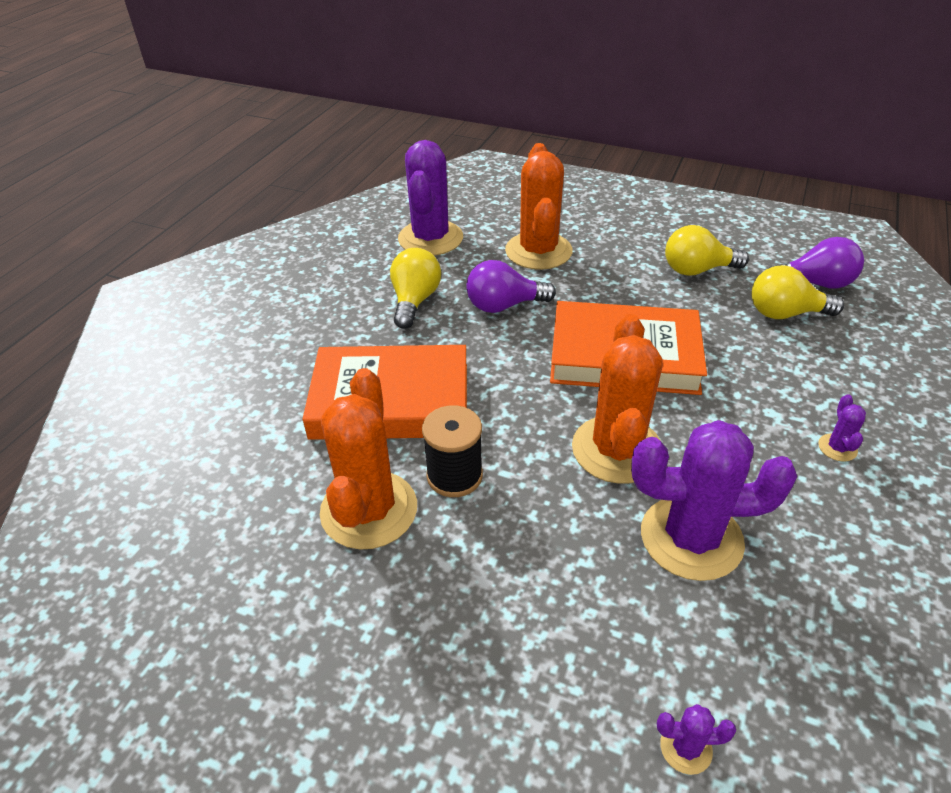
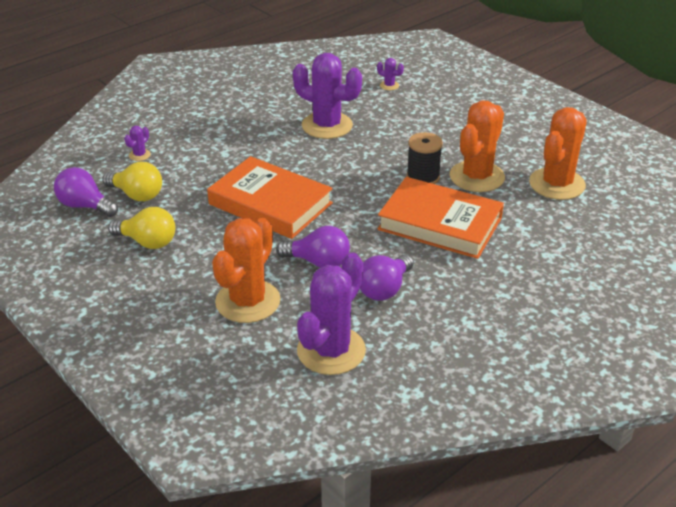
camera: 155 degrees left, 5 degrees down
(414, 301) = (384, 289): yellow light bulb -> purple light bulb
(617, 449) = (326, 163): orange cactus -> orange cactus (557, 184)
(837, 448) = (215, 132): purple cactus -> purple cactus (139, 155)

